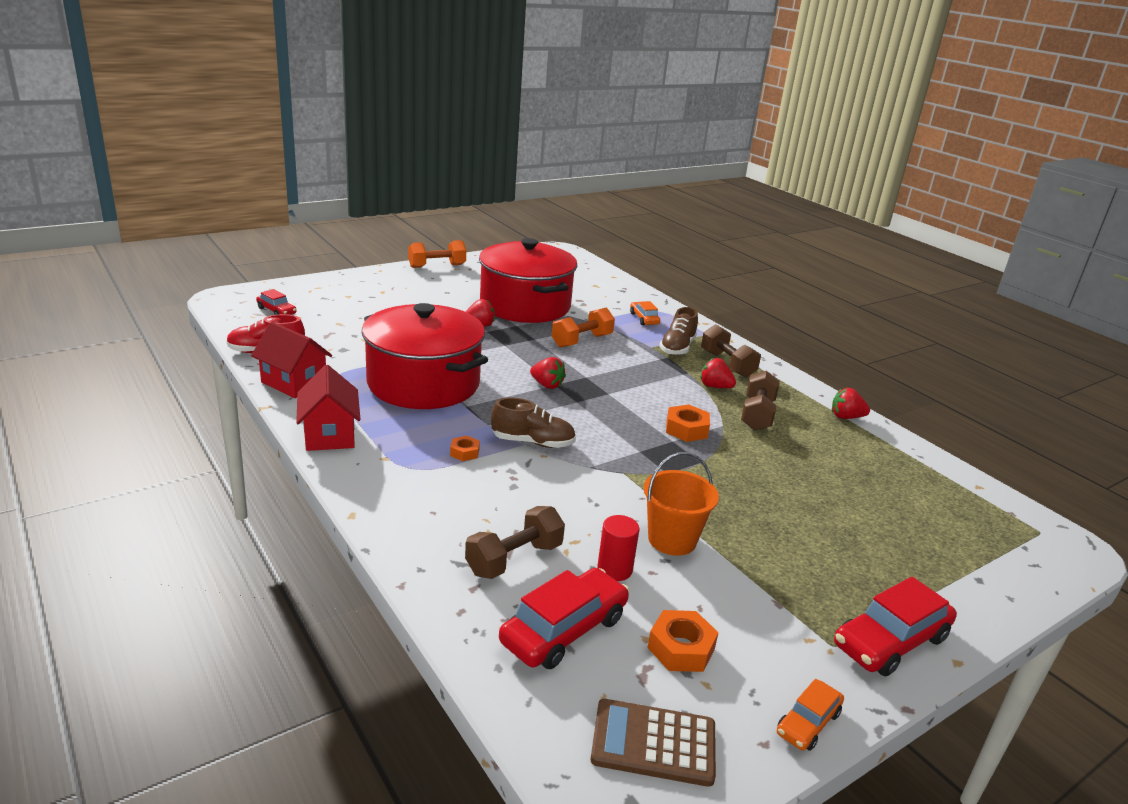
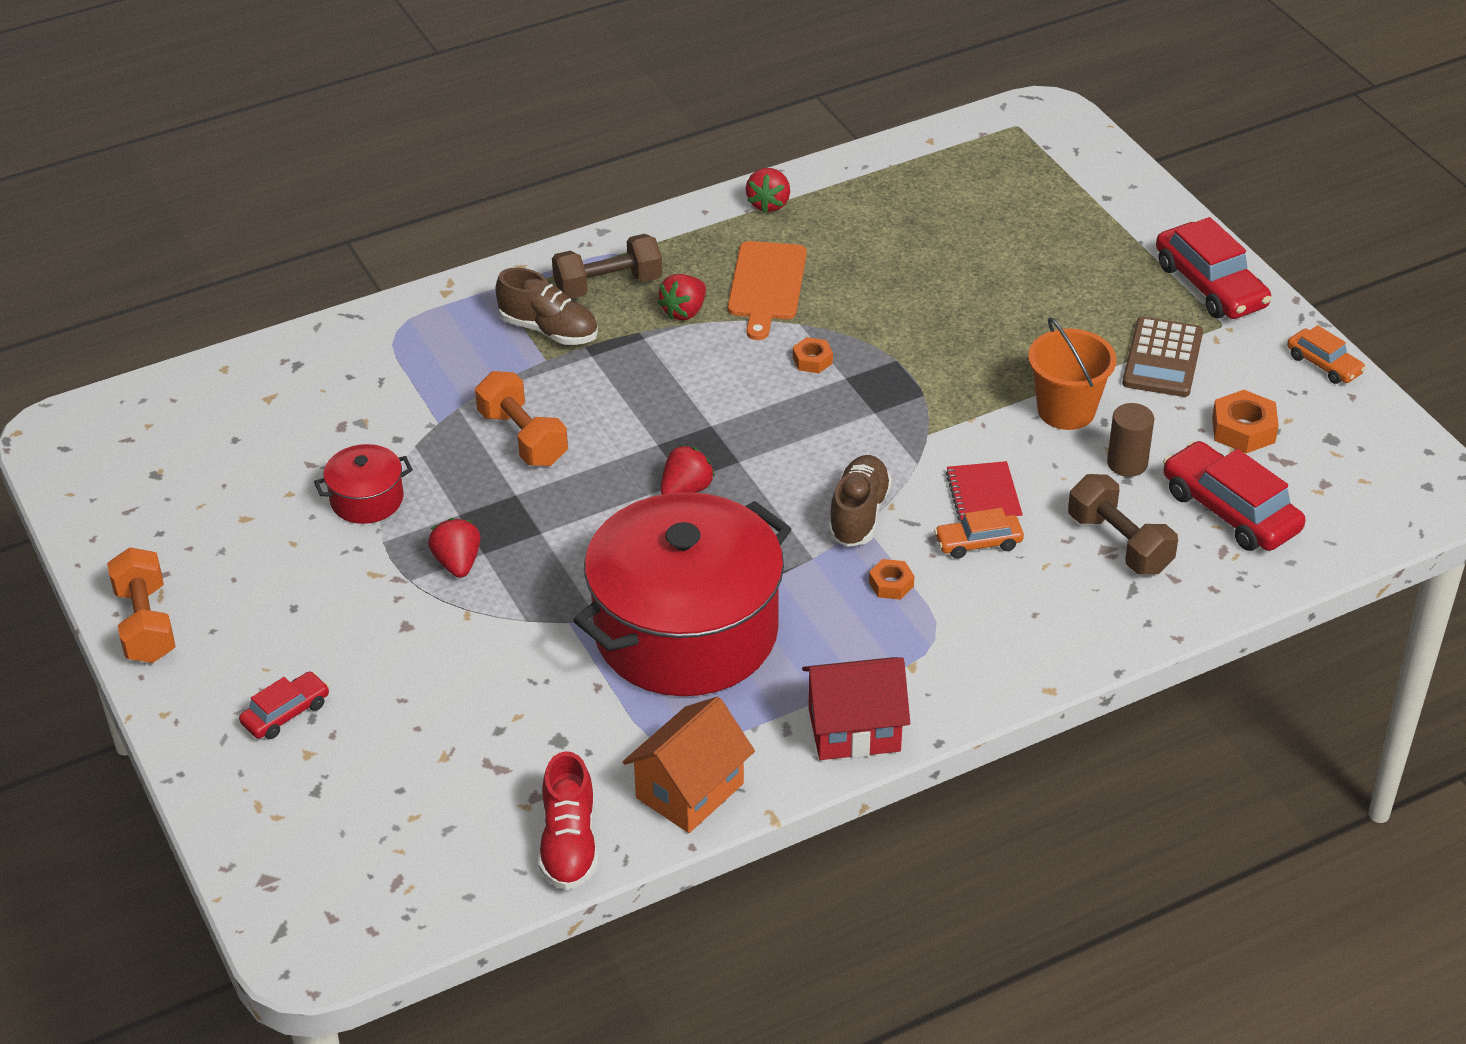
camera: 80 degrees left, 15 degrees up
(276, 311) = (383, 855): red car -> red car (286, 713)
(294, 383) = (690, 791): red house -> orange house
(525, 305) = (367, 499): red pot -> red pot, size x0.42
(561, 494) = (983, 495): none -> red notebook
(614, 569) = (1127, 463): red cylinder -> brown cylinder
(644, 319) = (431, 353): orange car -> orange car (978, 543)
(653, 743) = (1365, 464): brown calculator -> brown calculator (1162, 358)
(686, 429) = (812, 360): orange nut -> orange nut, size x0.61
(757, 414) = (767, 285): brown dumbbell -> orange cutting board

